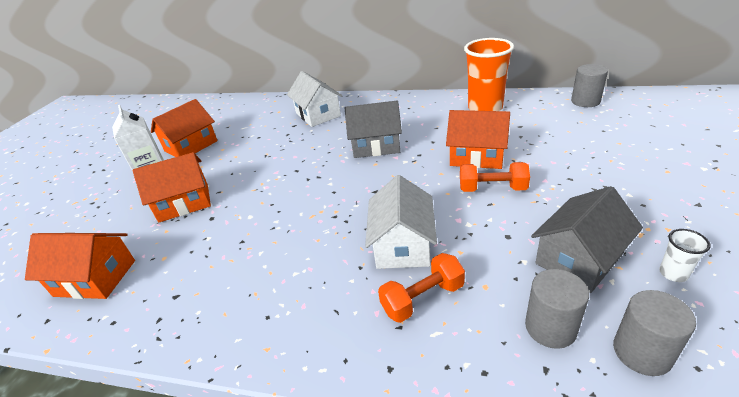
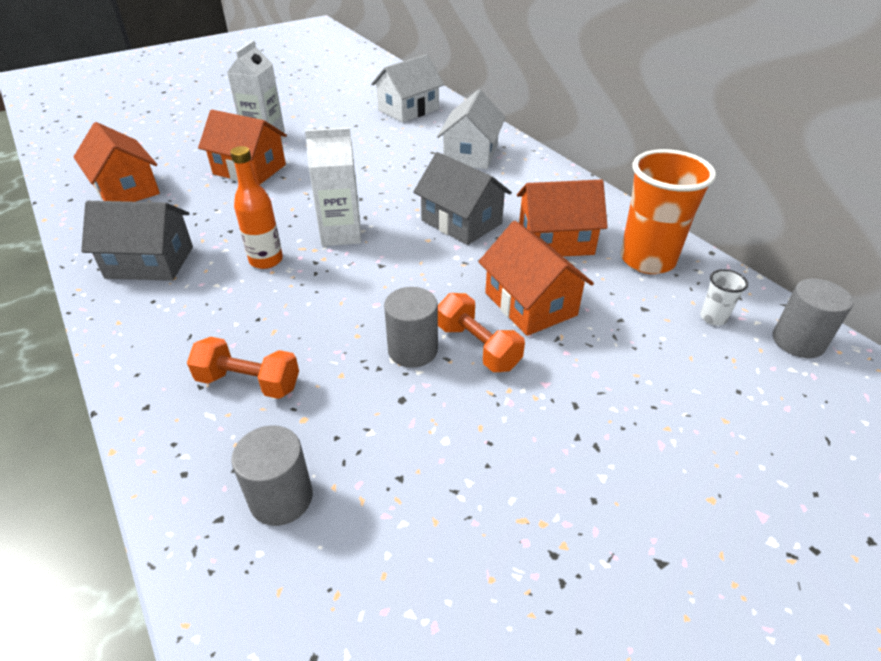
camera: 40 degrees right, 5 degrees up
(191, 146) = (330, 120): orange house -> orange house (555, 241)
(302, 237) = (266, 260): none -> orange bottle
(321, 193) = (341, 234): none -> white carton
(402, 245) = (314, 329): white house -> white house (408, 110)
(579, 258) = (417, 477): grey house -> grey house (150, 262)
(642, 352) = (301, 593): grey cylinder -> grey cylinder (412, 350)
(673, 273) = (469, 580): white cup -> white cup (713, 318)

